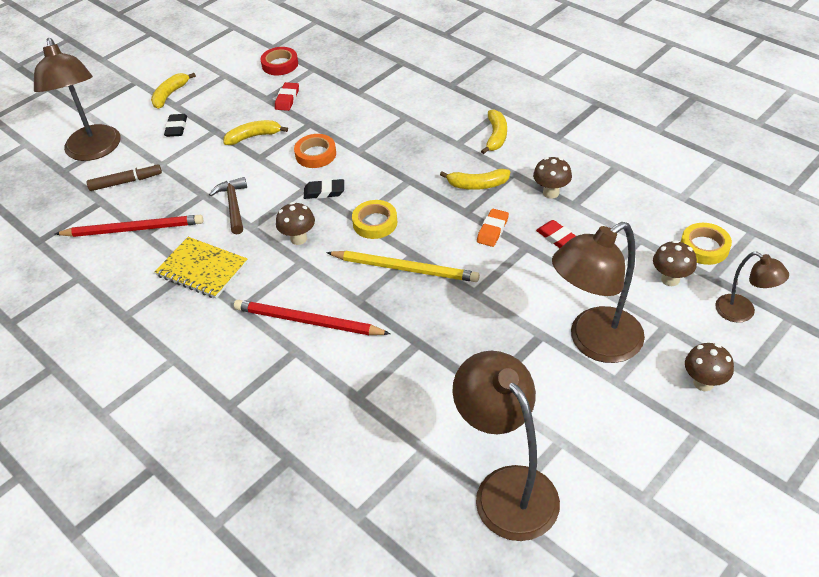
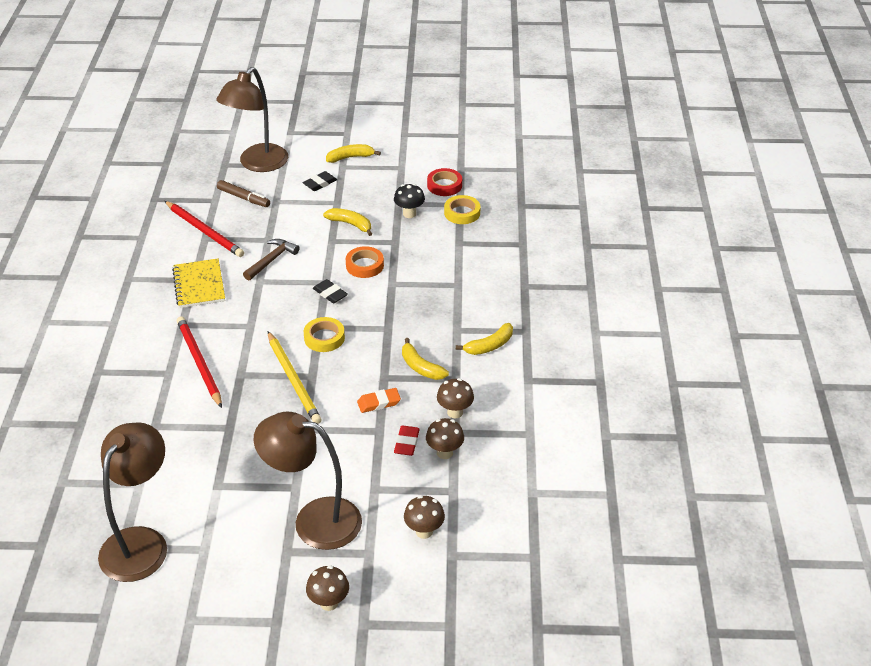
camera: 45 degrees right, 5 degrees down
(287, 99) = (409, 214): red eraser -> black mushroom
(299, 239) = (271, 310): brown mushroom -> brown mushroom (444, 453)
(704, 247) = (483, 535): yellow tape -> yellow tape (462, 213)
(742, 313) = (427, 593): brown lamp -> none

